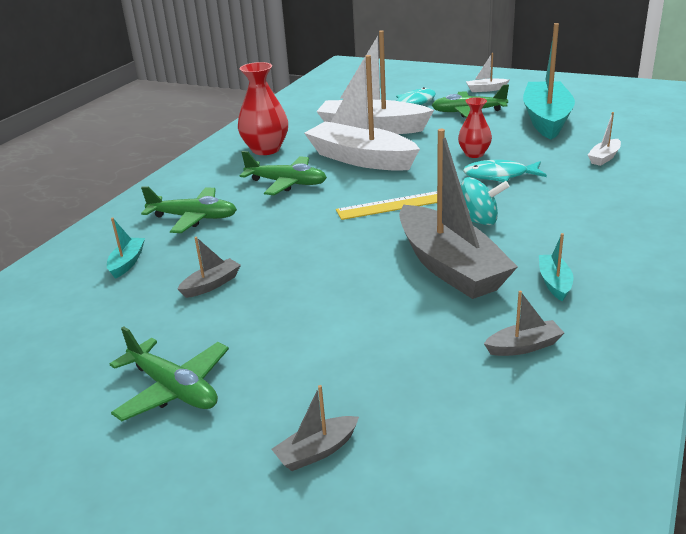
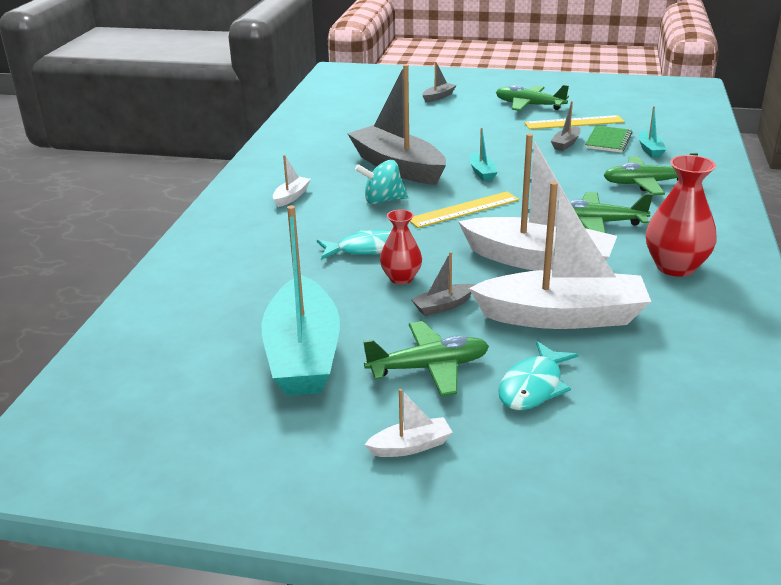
camera: 165 degrees right, 0 degrees up
(153, 329) = (574, 122): none -> yellow ruler
(154, 284) = (608, 141): none -> green notebook
(524, 346) = (343, 134): grey boat -> grey boat (443, 306)
(554, 283) = (321, 164): turquoise boat -> turquoise boat (482, 173)
(604, 158) = (243, 283): white boat -> white boat (291, 197)

